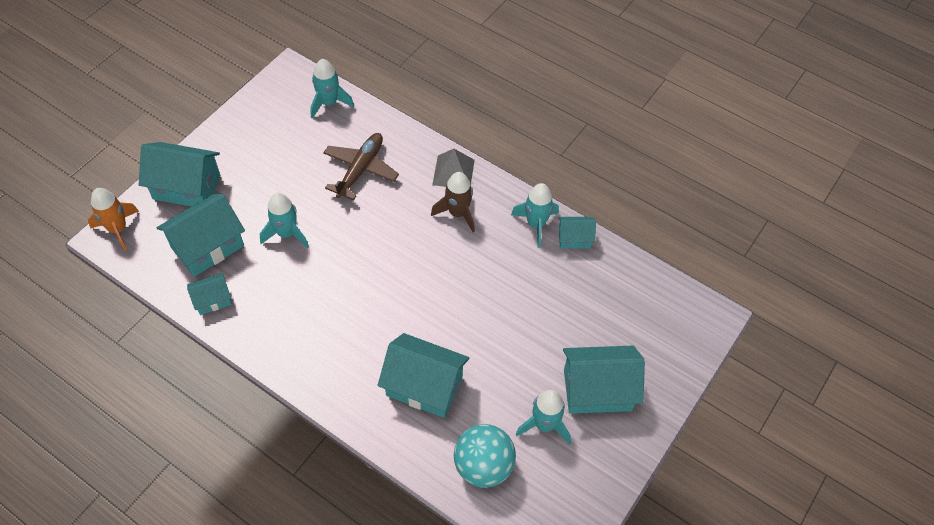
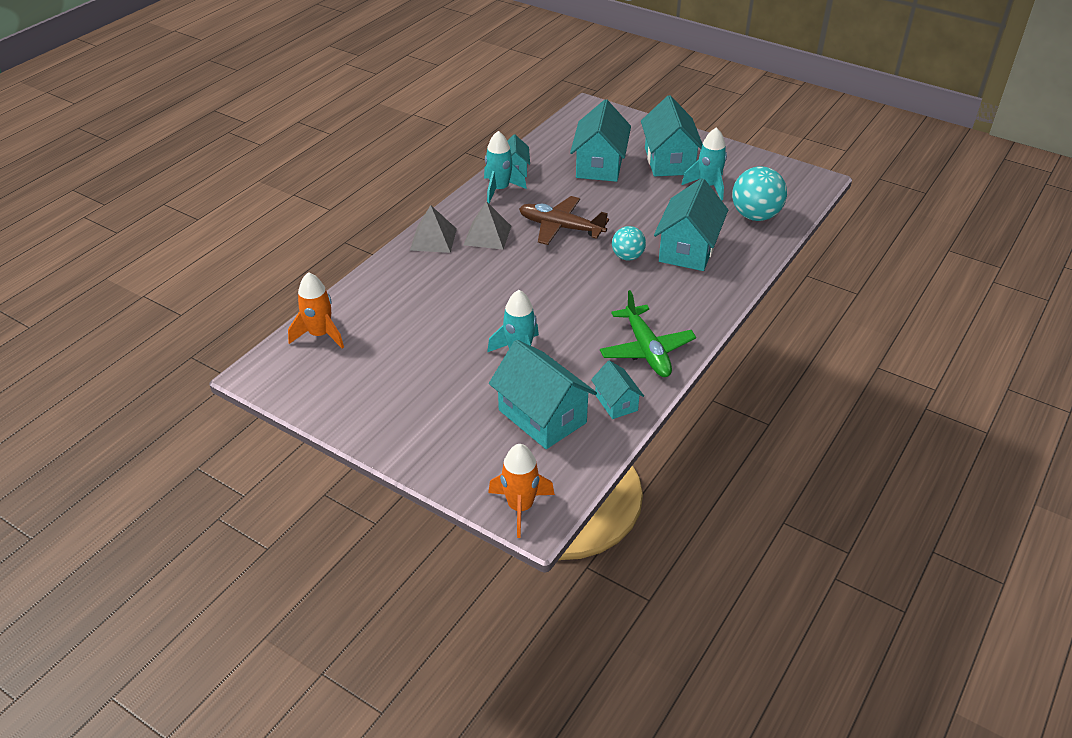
camera: 90 degrees left, 15 degrees down
(187, 187) = (450, 448): turquoise house -> turquoise house (599, 165)
(274, 330) = (646, 350): none -> green plane
(329, 103) = (320, 335): turquoise rocket -> orange rocket
(360, 169) = (427, 303): brown plane -> brown plane (560, 227)
(415, 328) = (627, 257): none -> turquoise ball
(458, 213) = (487, 235): brown rocket -> grey pyramid

